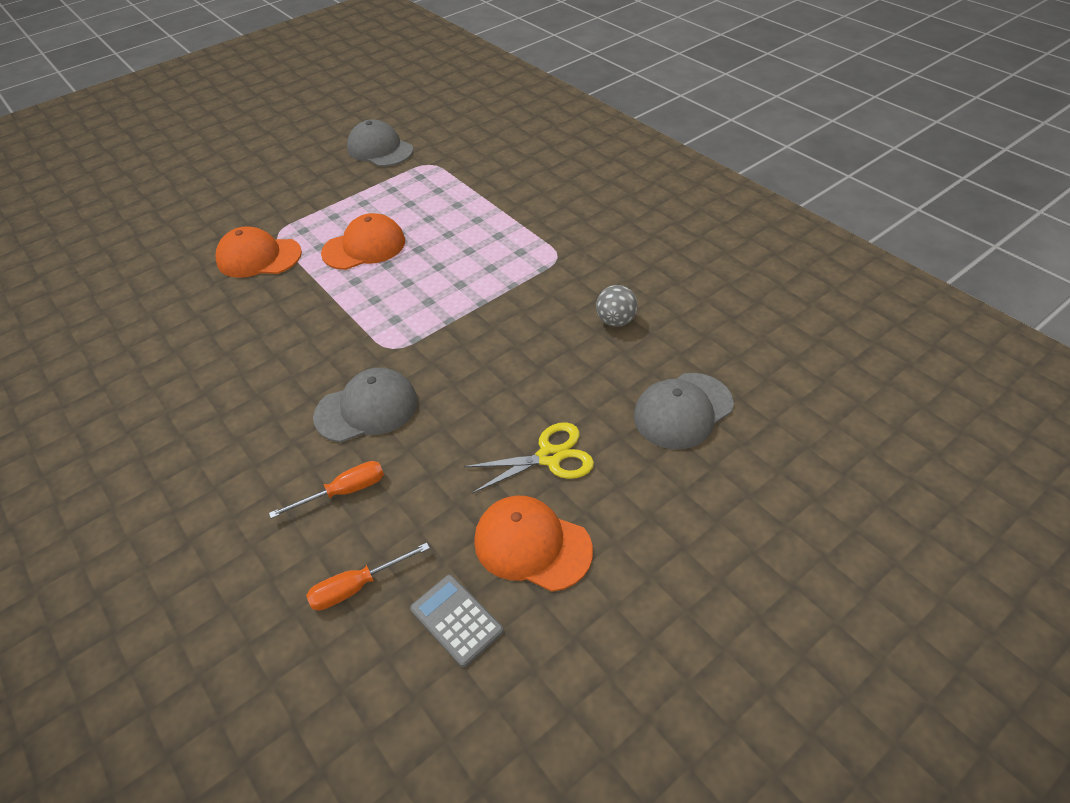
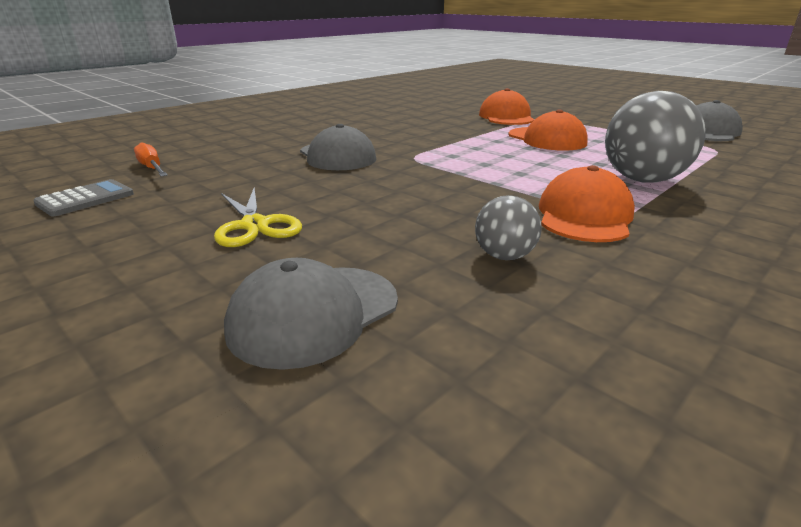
camera: 80 degrees right, 20 degrees down
(344, 492) = (248, 158): orange screwdriver -> none
(494, 224) = (642, 180): none -> grey ball
(532, 545) = (140, 223): orange cap -> orange cap (584, 215)
(683, 411) = (314, 314): grey cap -> grey cap turned 90 degrees counterclockwise

